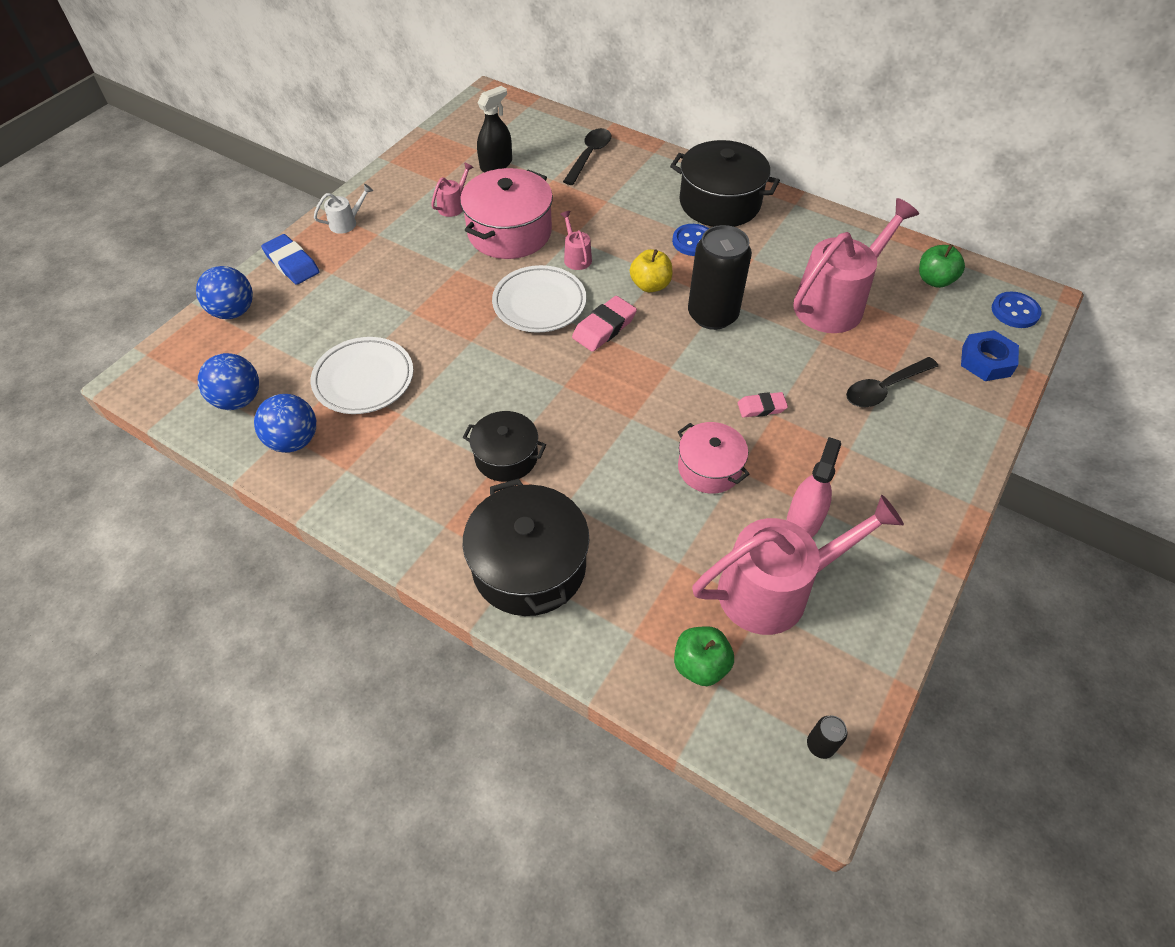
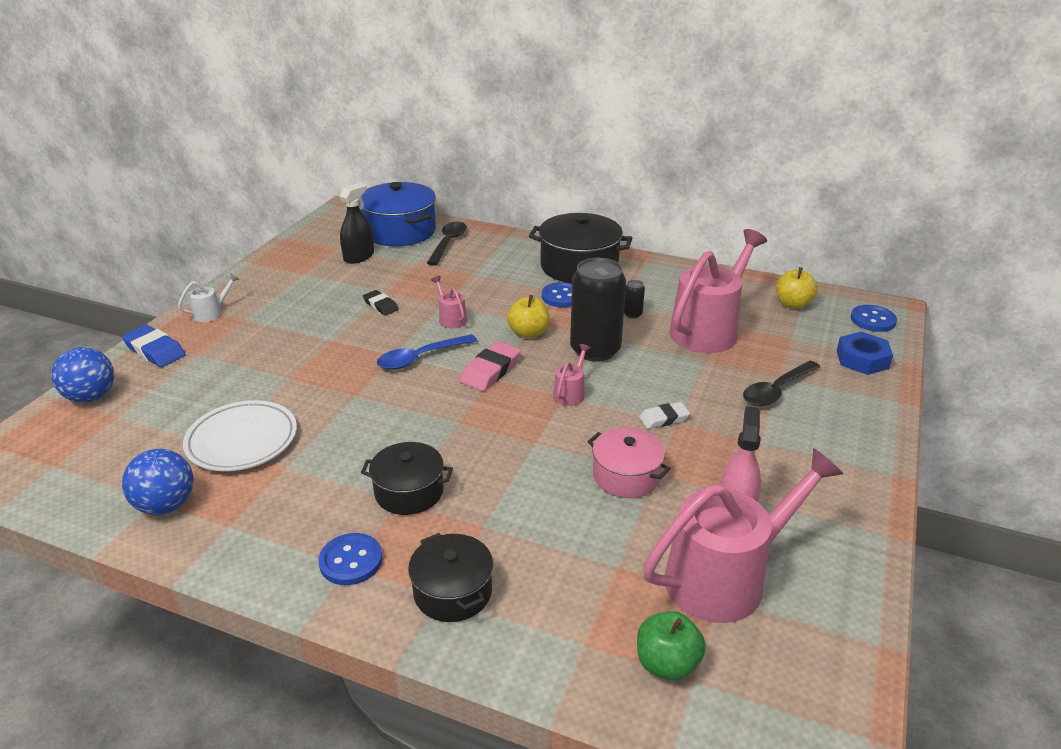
camera: 10 degrees left, 20 degrees down
(238, 400) = (99, 475): blue ball -> none
(446, 521) = (351, 561): none -> blue button
(453, 205) = (321, 290): pink watering can -> pink watering can (571, 393)
(509, 232) = (380, 305): pink pot -> black eraser
(529, 566) = (453, 592): black pot -> black pot, size x0.61
(539, 303) = (421, 358): white plate -> blue spoon
(542, 134) = (400, 231): none -> blue pot
(761, 407) = (664, 418): pink eraser -> white eraser
(820, 745) = (823, 726): black can -> black can (632, 314)
(934, 280) = (792, 304): green apple -> yellow apple

